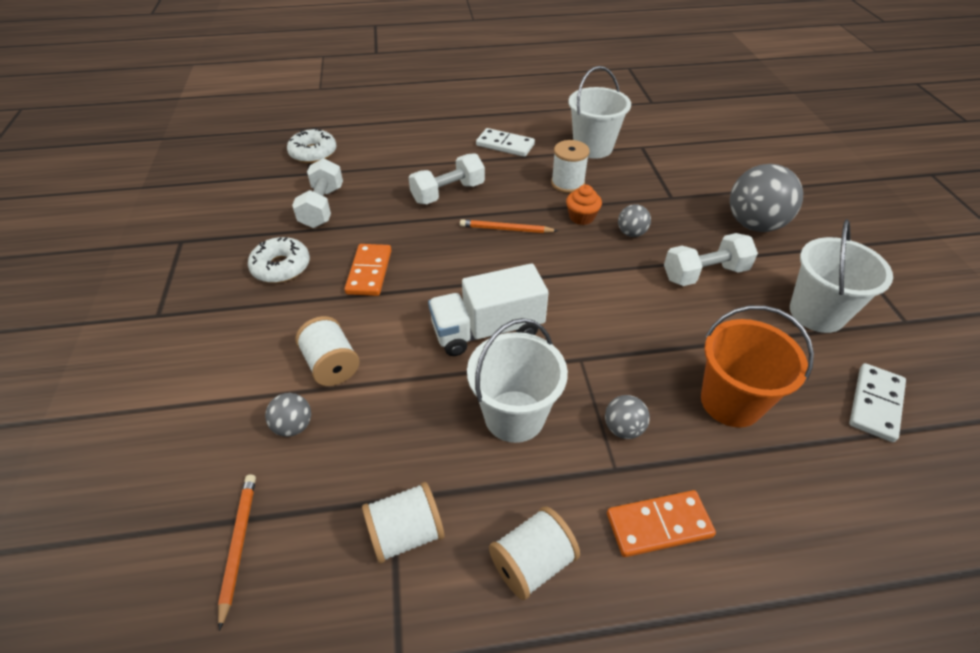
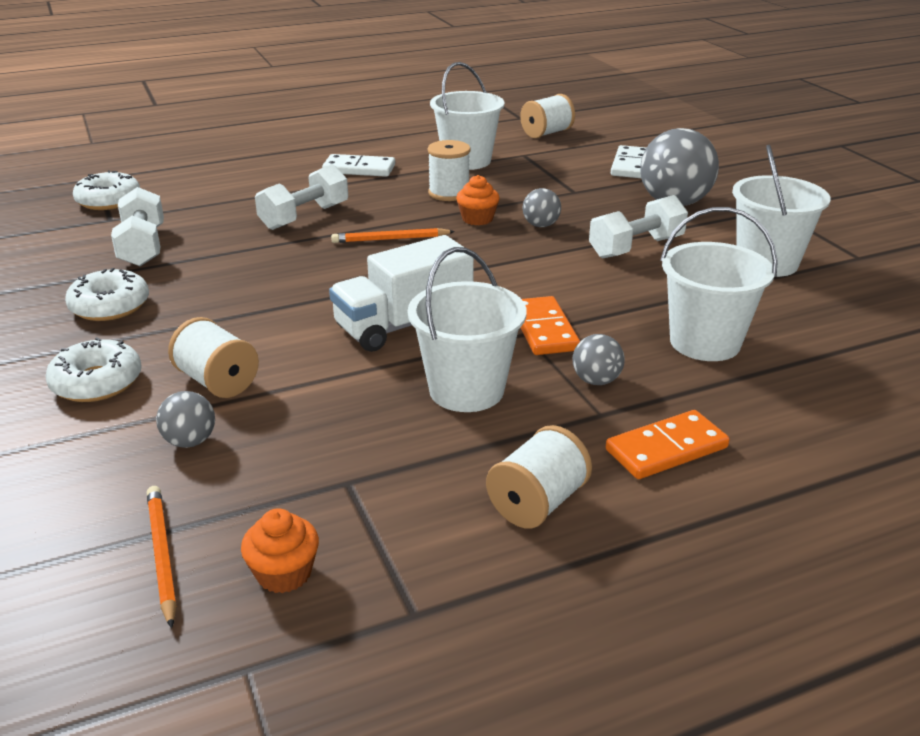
camera: 15 degrees left, 15 degrees down
(249, 347) = (97, 382): none -> white donut
(317, 589) = (284, 573): none -> orange cupcake
(369, 272) = (232, 296): orange domino -> orange domino (544, 329)
(406, 533) = (376, 507): white spool -> white spool (546, 133)
(731, 402) = (705, 342): orange bucket -> white bucket
(875, 404) = (852, 322): white domino -> white domino (630, 165)

